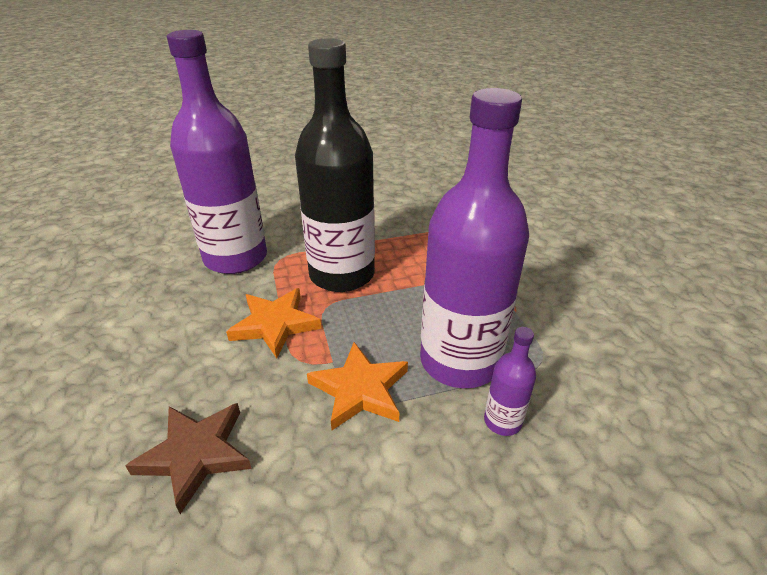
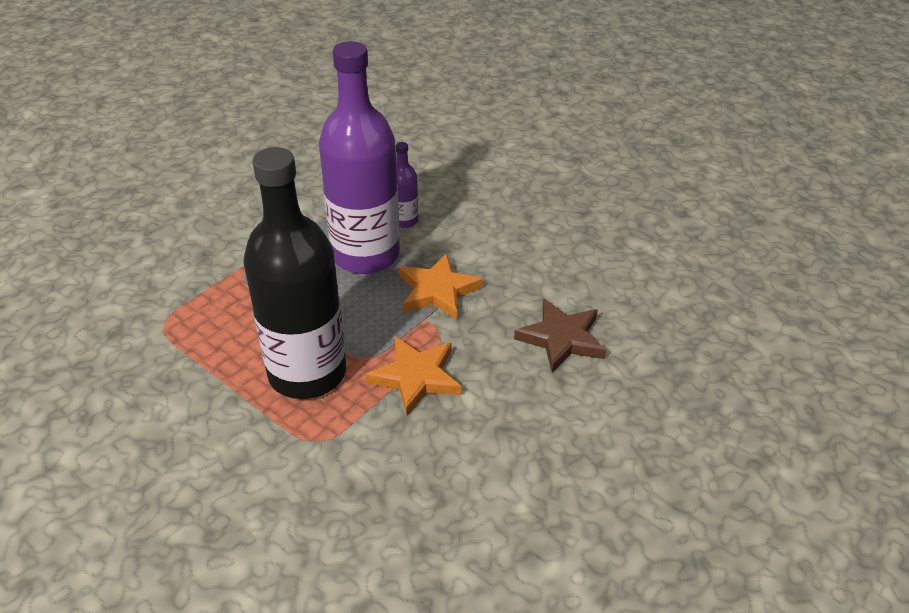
camera: 125 degrees left, 5 degrees up
(236, 258) = (343, 483): purple bottle -> none

